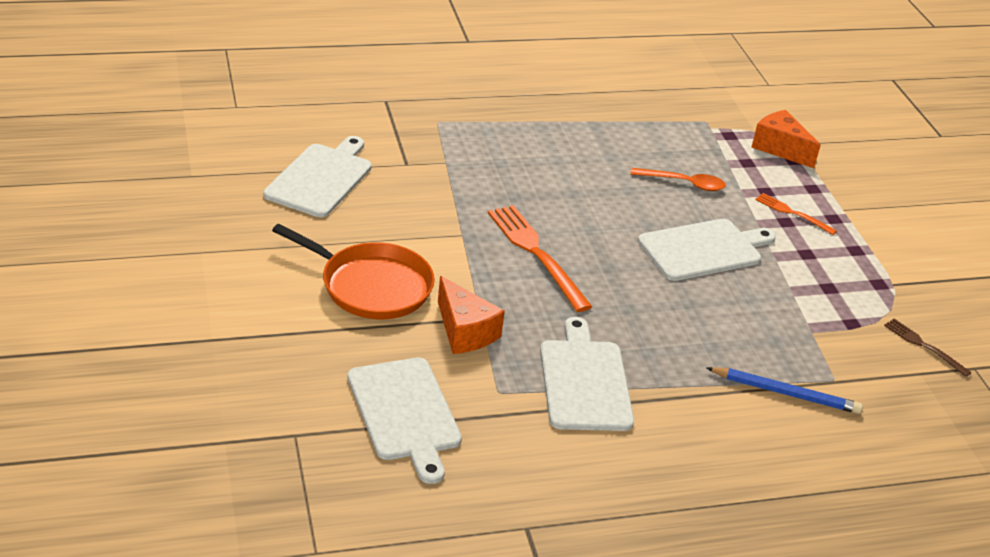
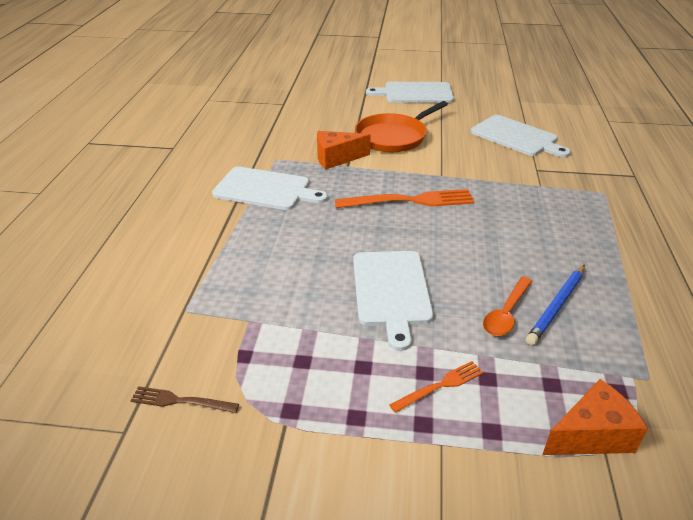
camera: 115 degrees right, 0 degrees up
(405, 413) = (279, 130): white cutting board -> white cutting board (415, 93)
(785, 393) = (192, 275): blue pencil -> blue pencil (556, 306)
(924, 346) = (180, 401): brown fork -> brown fork turned 150 degrees counterclockwise

